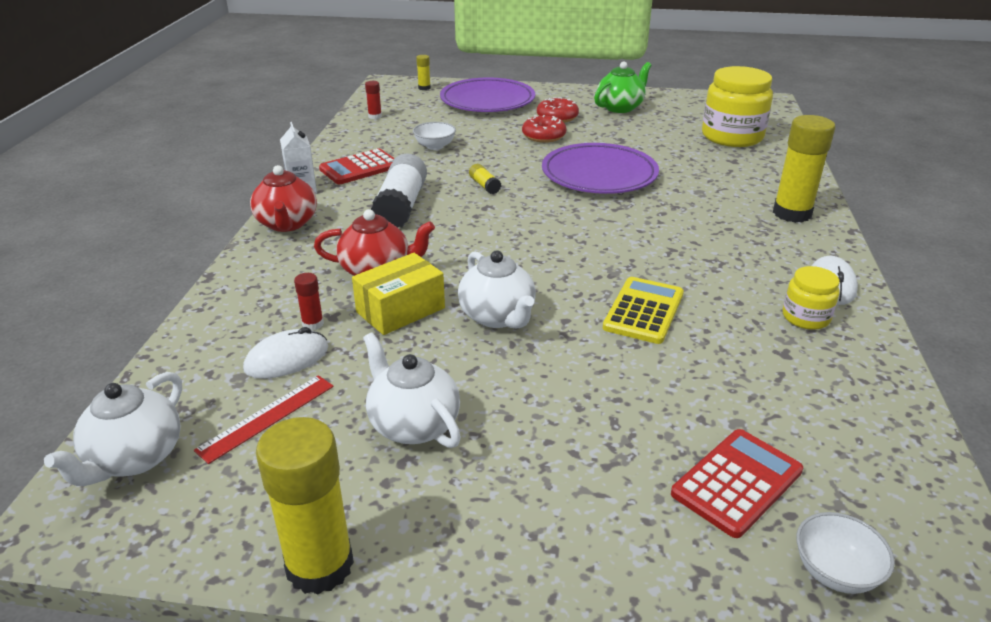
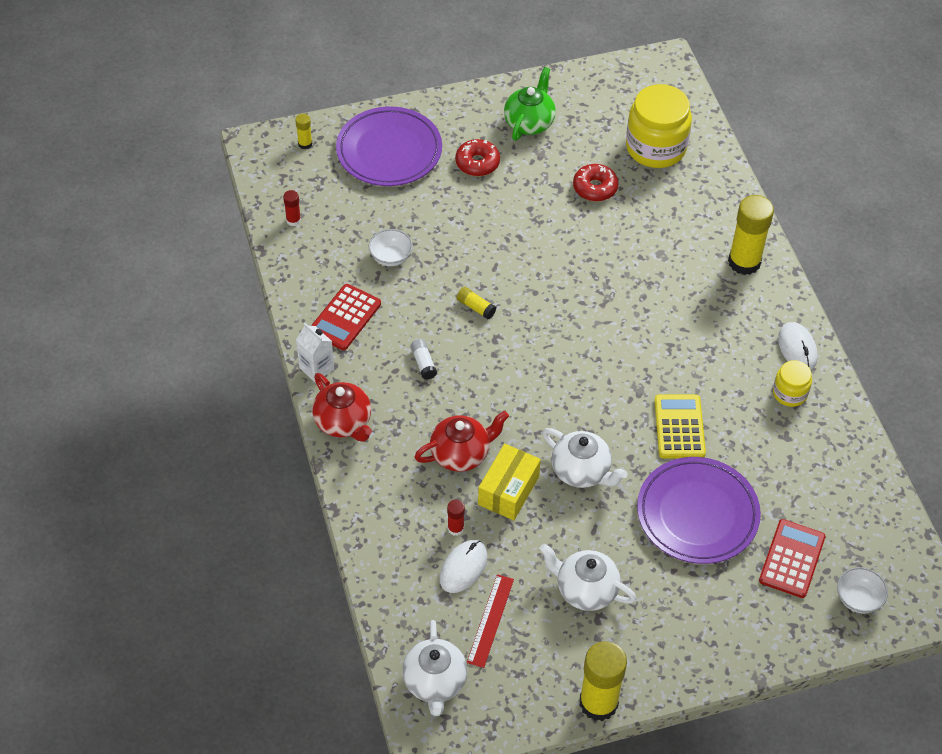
camera: 25 degrees left, 20 degrees up
(401, 206) = (423, 363): white glue stick -> white glue stick, size x0.46
(543, 136) = (483, 204): red donut -> red donut (595, 188)
(599, 175) = (566, 255): purple plate -> purple plate (697, 514)

